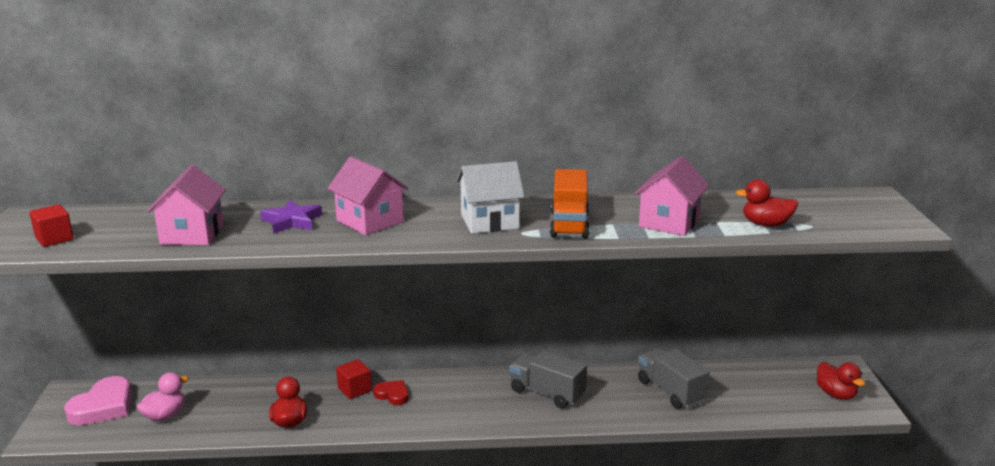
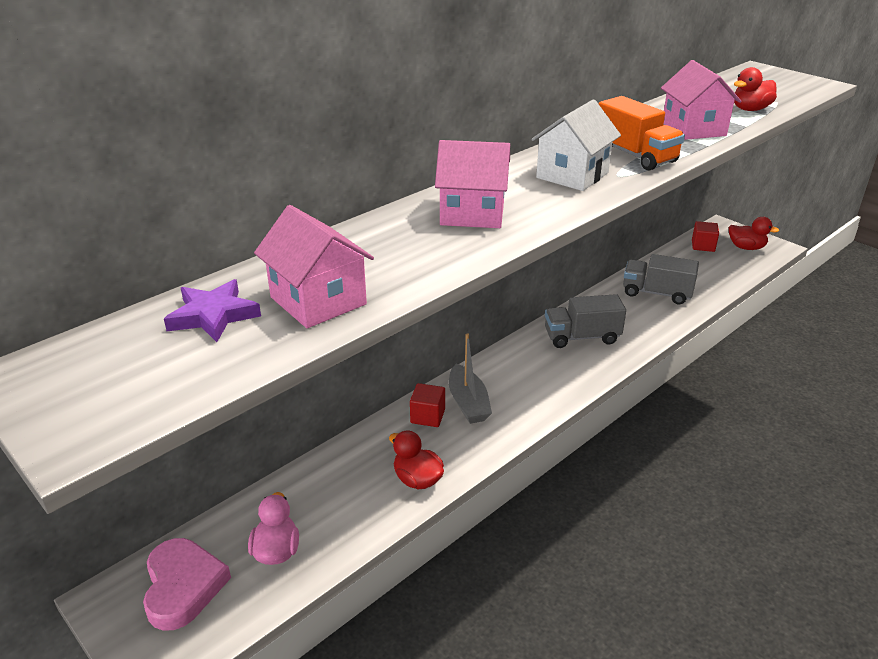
camera: 40 degrees left, 10 degrees up
(54, 239) = (142, 384): red cube -> red cube (703, 246)
(292, 221) = (396, 243): purple star -> purple star (213, 315)
(392, 395) = (468, 403): red heart -> grey boat

